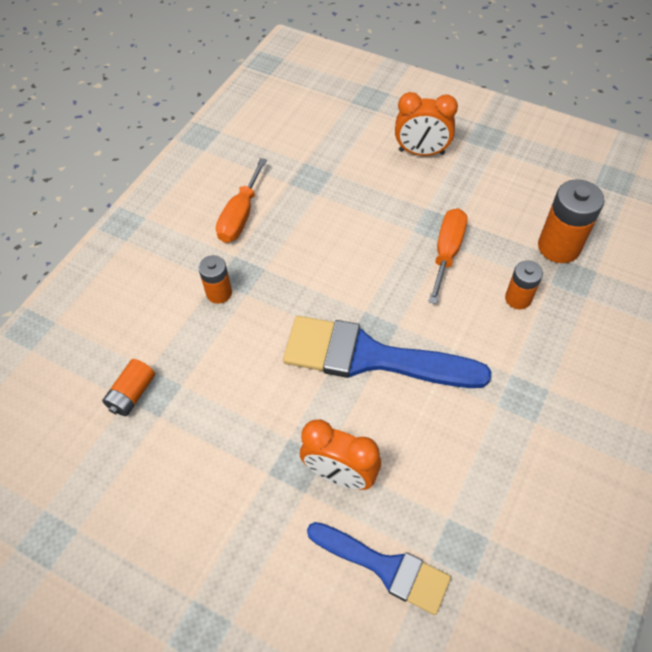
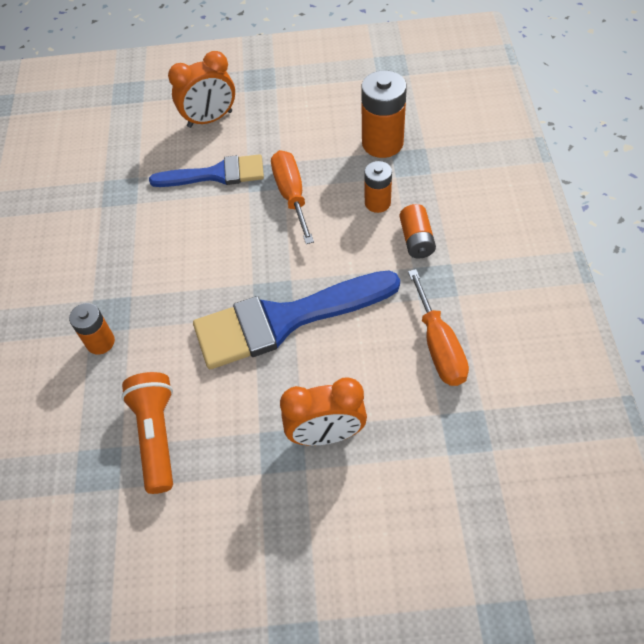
camera: 30 degrees left, 0 degrees up
(132, 394) = (76, 483): orange battery -> orange battery (416, 240)
(211, 392) = (156, 436): none -> orange flashlight
(240, 216) = (72, 260): orange screwdriver -> orange screwdriver (439, 346)
(385, 567) = (416, 486): blue brush -> blue brush (216, 174)

